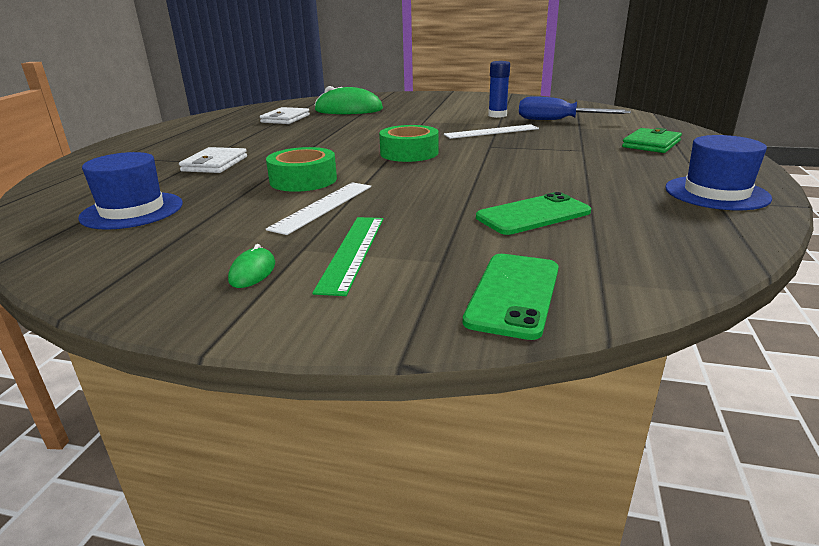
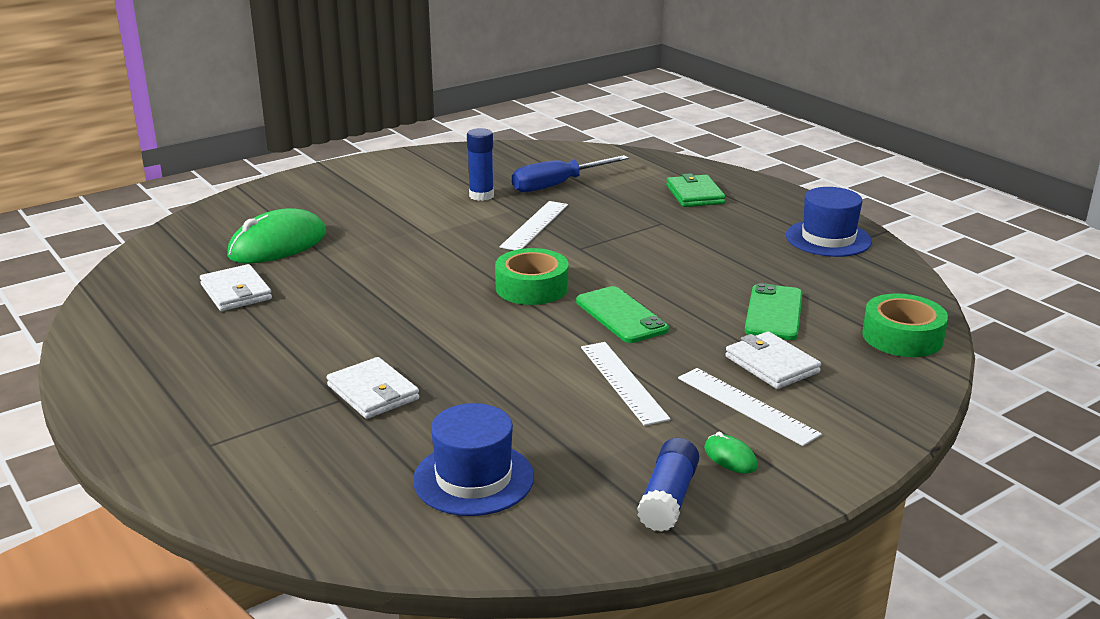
camera: 50 degrees left, 0 degrees up
(157, 270) = (668, 498): none -> blue glue stick
(303, 180) = (527, 365): green tape -> green tape (902, 337)
(352, 252) = (747, 406): green ruler -> white ruler
(442, 239) = (771, 364): none -> white wallet
(513, 294) = (888, 380): green phone -> green phone (621, 315)

